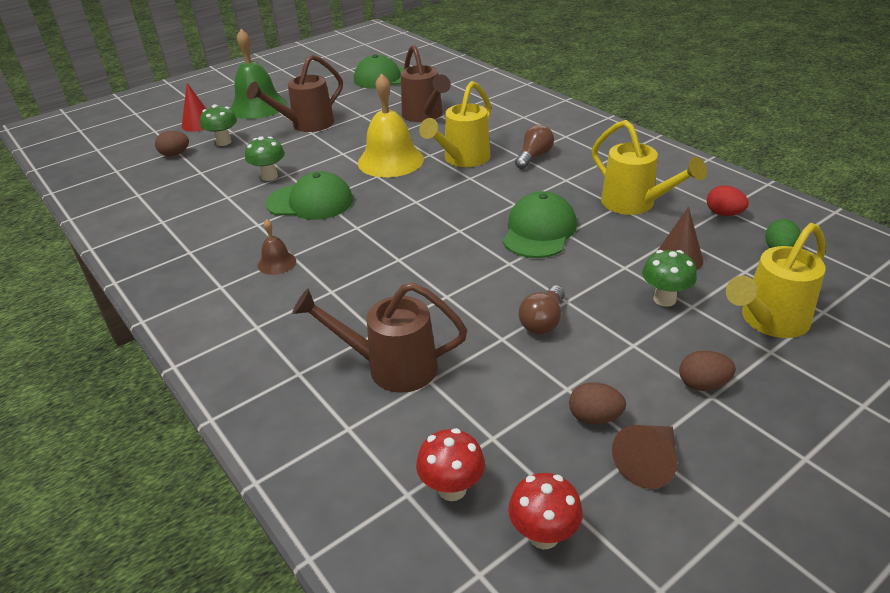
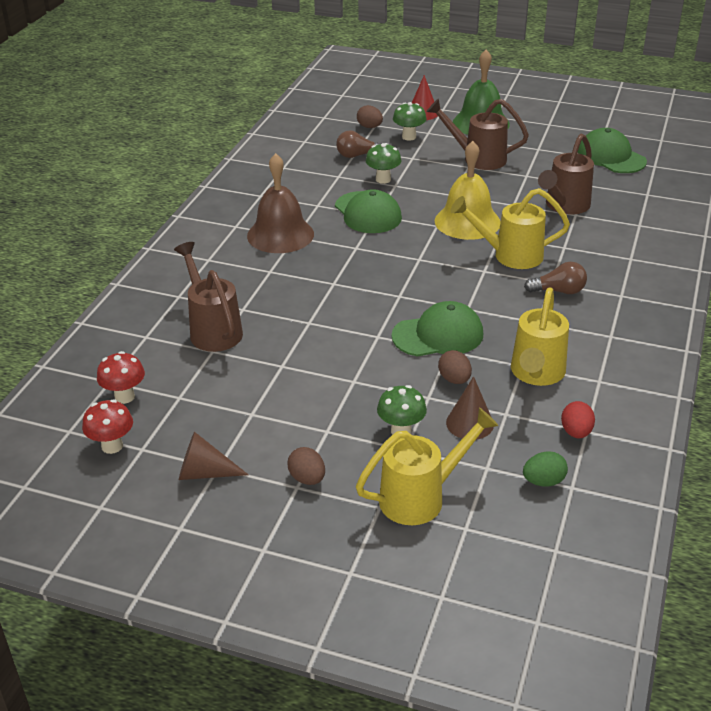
camera: 55 degrees right, 0 degrees up
(277, 263) = (280, 235): brown bell -> brown bell, size x2.10
(543, 321) = (317, 378): brown light bulb -> brown light bulb (357, 155)
(594, 417) = (231, 435): brown egg -> brown egg (454, 379)
(769, 321) = (421, 497): yellow watering can -> yellow watering can turned 135 degrees clockwise

